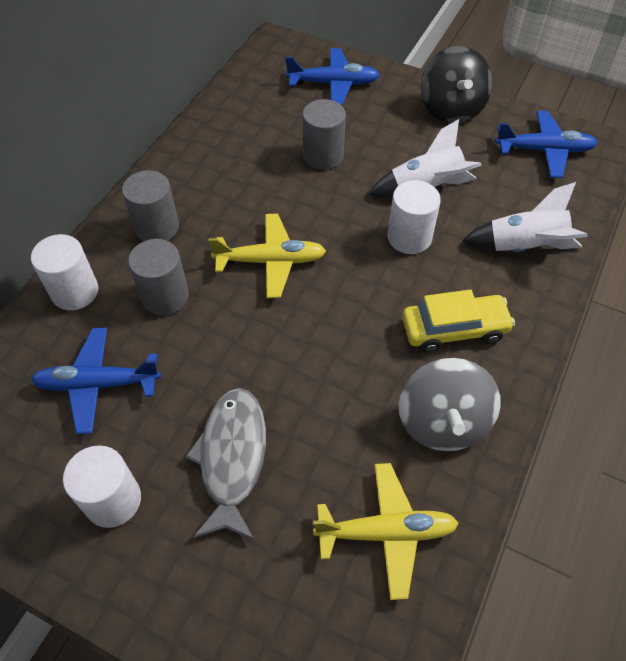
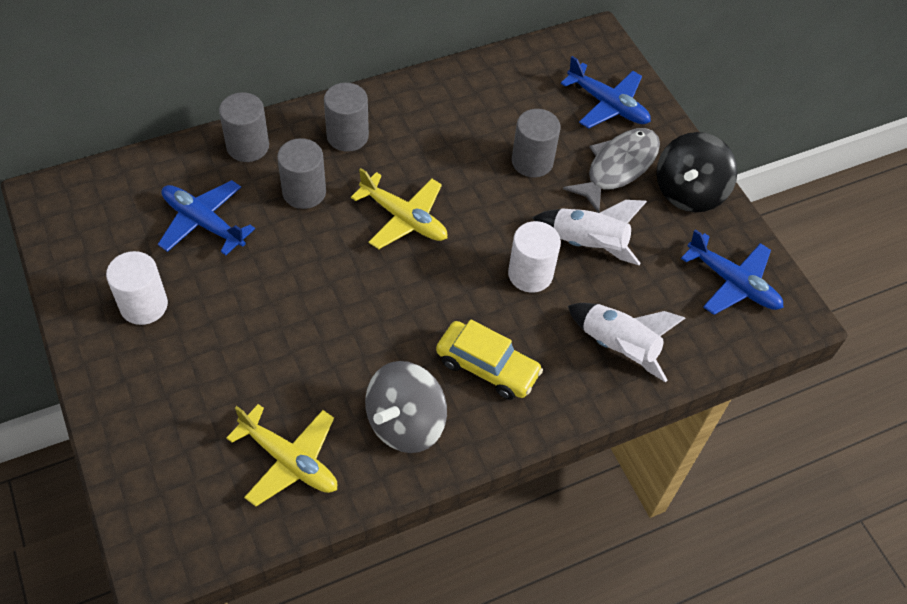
camera: 35 degrees right, 0 degrees up
(75, 291) = (248, 146): white cylinder -> grey cylinder
(232, 458) = (240, 336): grey fish -> grey fish (618, 167)

